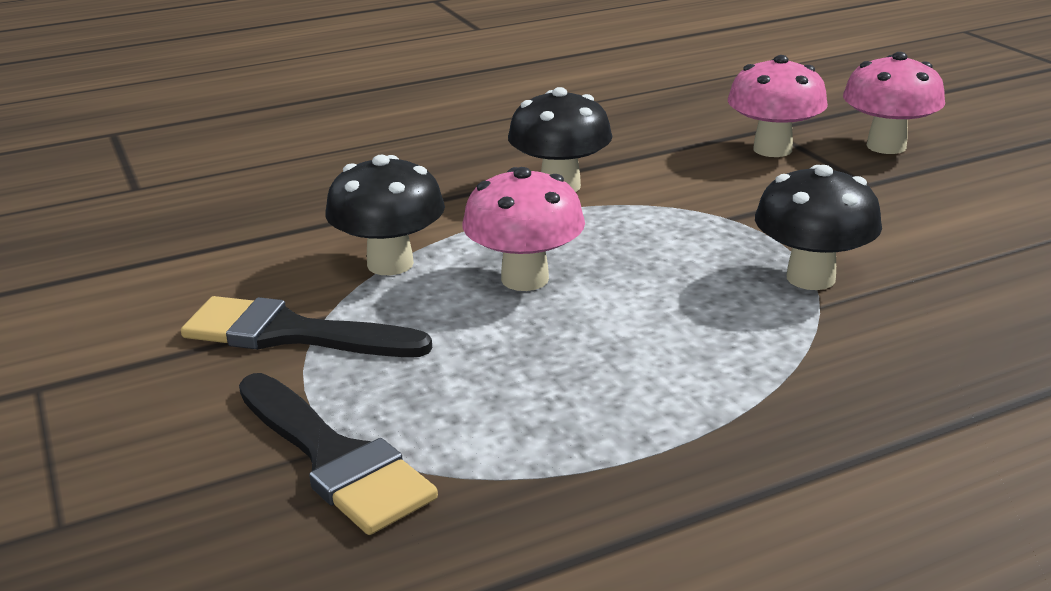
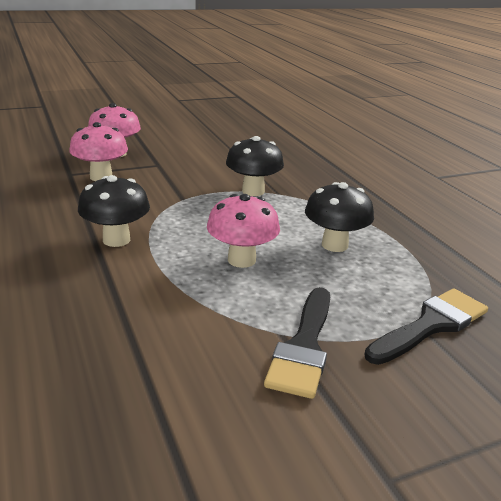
camera: 90 degrees left, 0 degrees up
(390, 264) = (211, 307): black mushroom -> black mushroom (334, 245)

